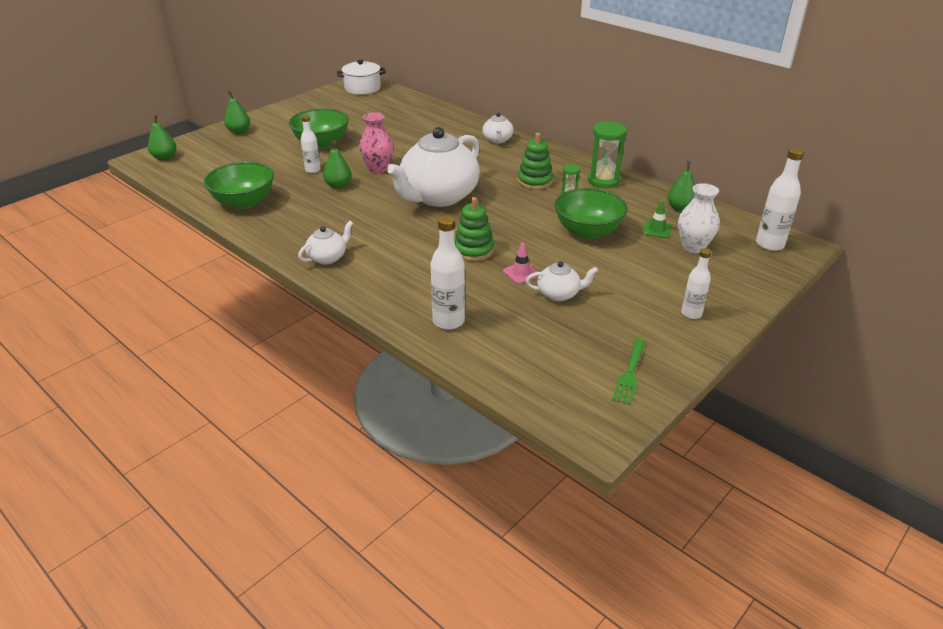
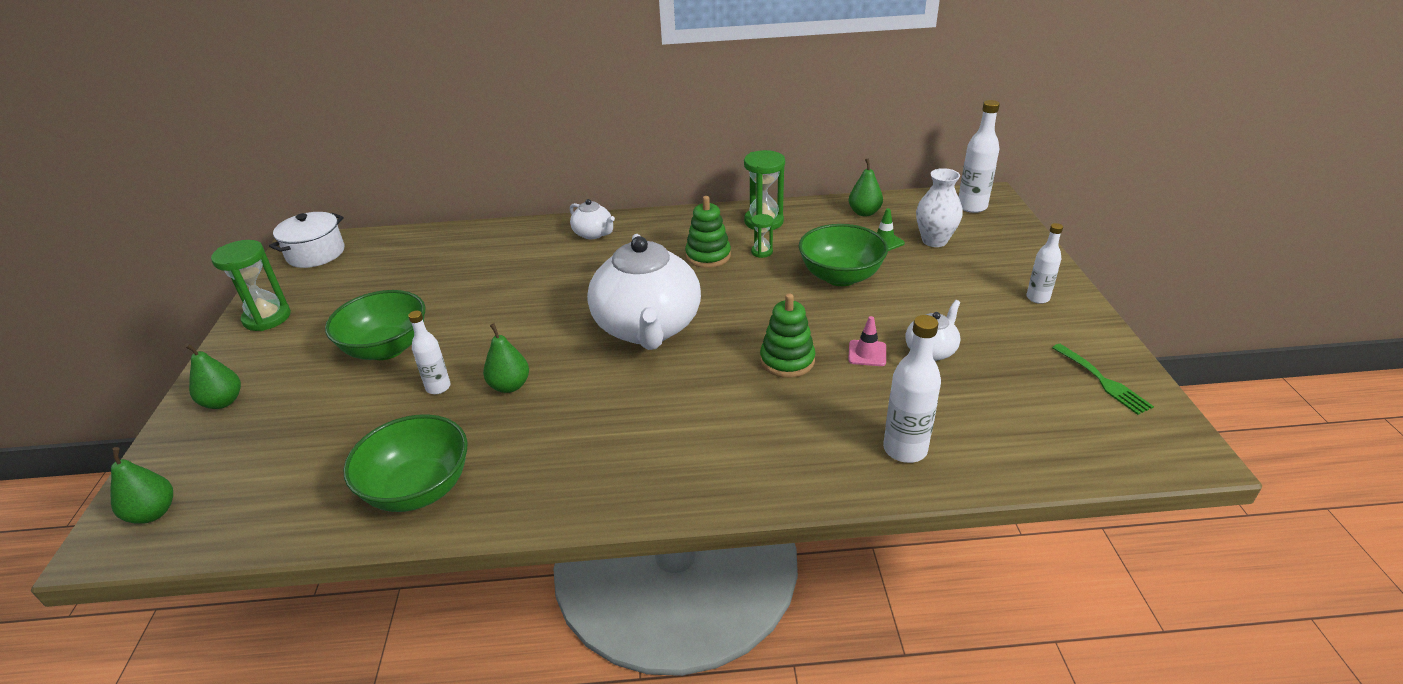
camera: 45 degrees left, 0 degrees up
(302, 107) = (267, 318): none -> green hourglass
(328, 257) = (662, 478): white teapot -> none
(378, 169) = (521, 337): pink vase -> none

